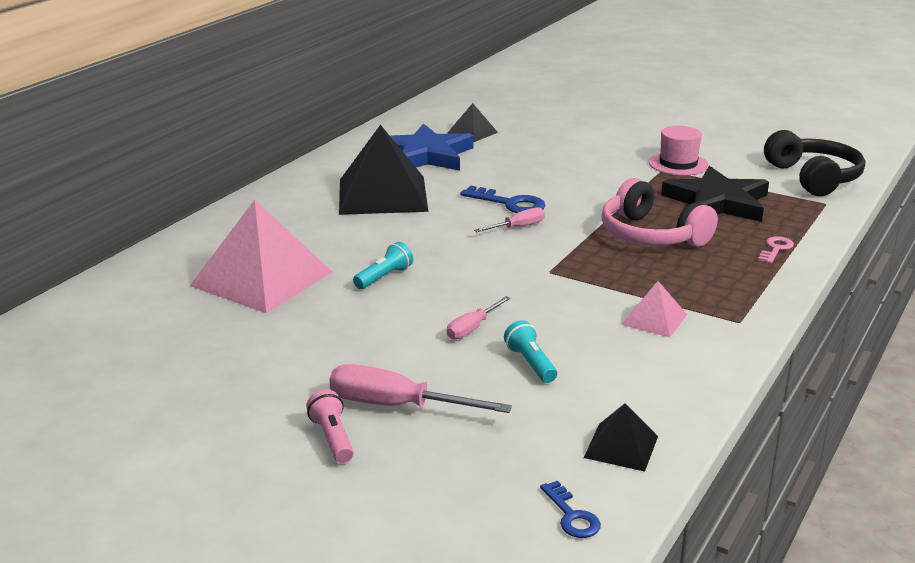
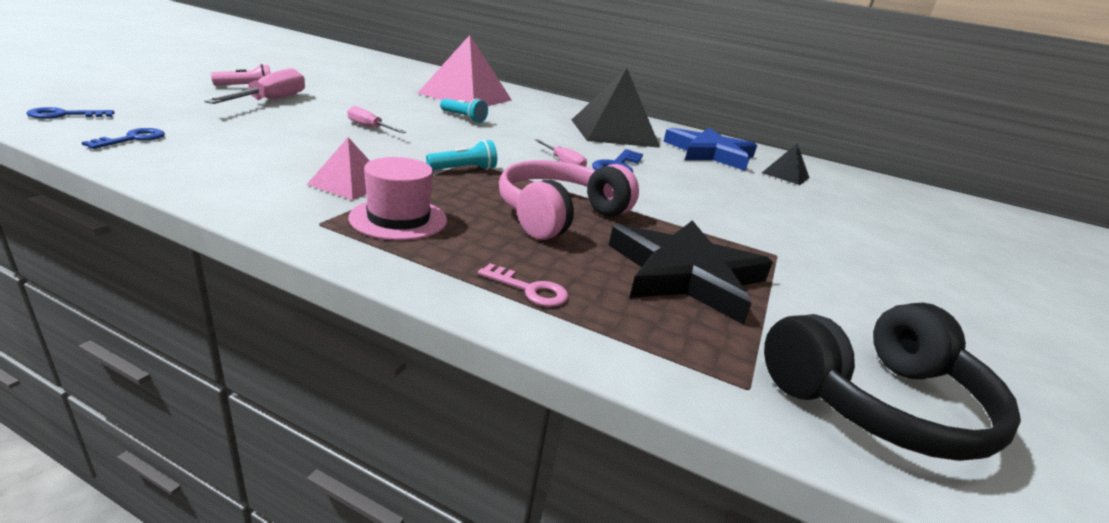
camera: 80 degrees right, 0 degrees up
(530, 363) = (299, 134): turquoise flashlight -> turquoise flashlight (464, 169)
(621, 447) = (132, 139): black pyramid -> blue key
(678, 164) = (808, 269): pink hat -> pink hat (398, 219)

